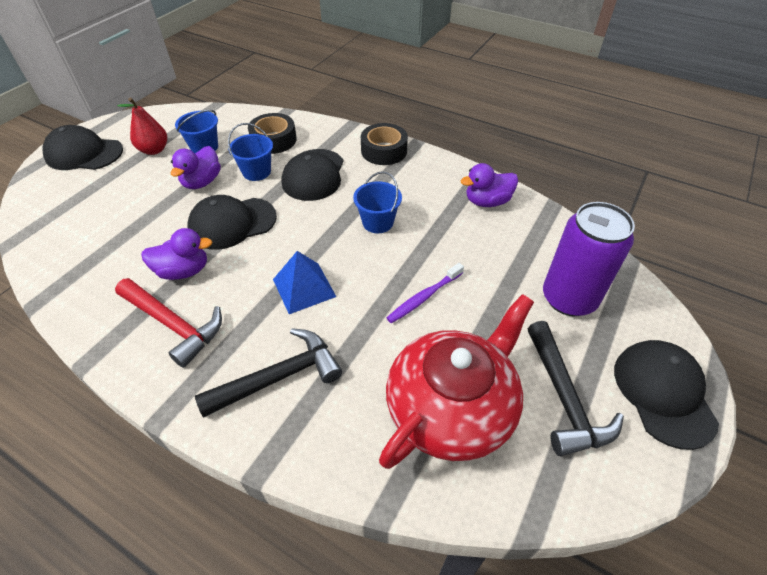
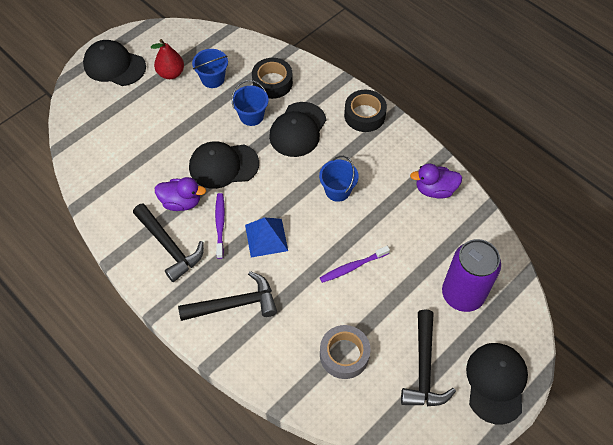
camera: 15 degrees right, 10 degrees up
(173, 325) = (169, 246): red hammer -> black hammer
(202, 182) = (205, 118): purple duck -> none
(240, 285) = (220, 224): none -> purple toothbrush
(451, 407) = (344, 355): red teapot -> grey tape

